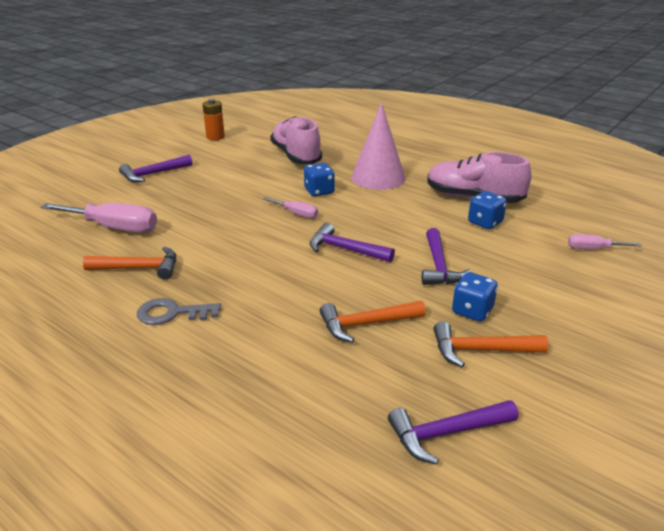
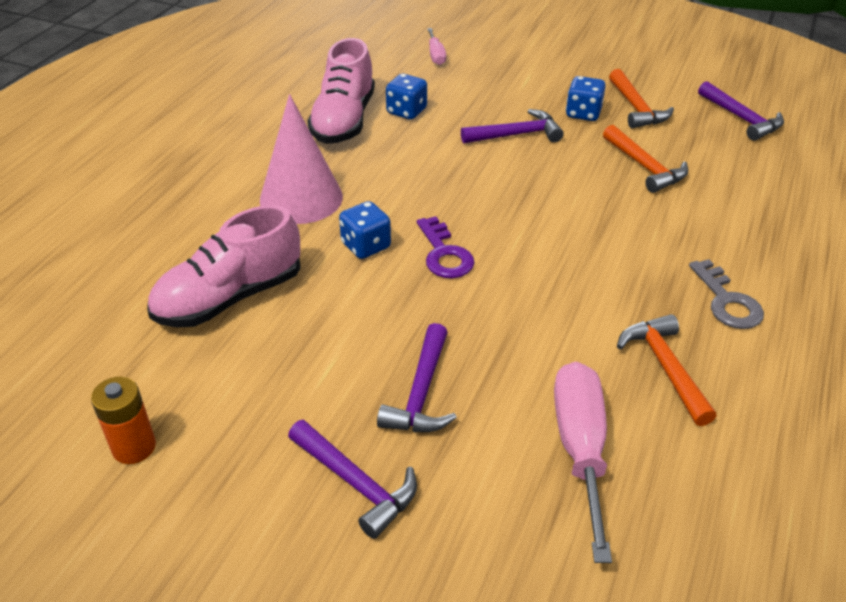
camera: 105 degrees left, 10 degrees up
(296, 214) = (444, 254): pink screwdriver -> purple key
(345, 249) = (516, 198): purple hammer -> purple hammer (421, 393)

